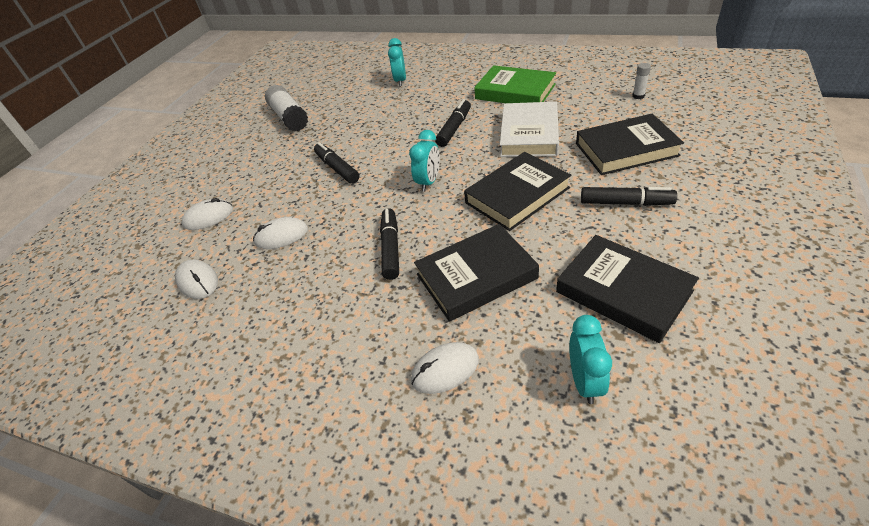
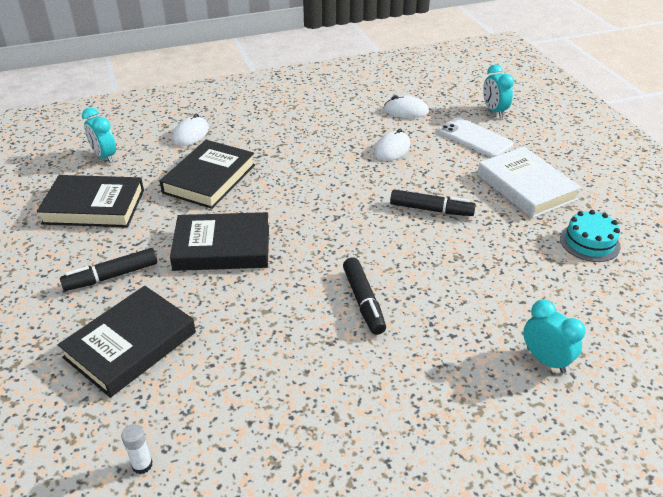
camera: 135 degrees right, 5 degrees down
(208, 217) = (475, 138): white mouse -> white phone
(289, 118) = (589, 242): white glue stick -> turquoise cake
(391, 248) = (293, 172): black marker -> none
(428, 182) = (321, 229): turquoise clock -> turquoise clock (494, 111)
(515, 92) = (343, 403): green book -> none
(517, 195) = (222, 247): black book -> black book turned 75 degrees clockwise
(529, 134) = (262, 326): white book -> white book (526, 187)

